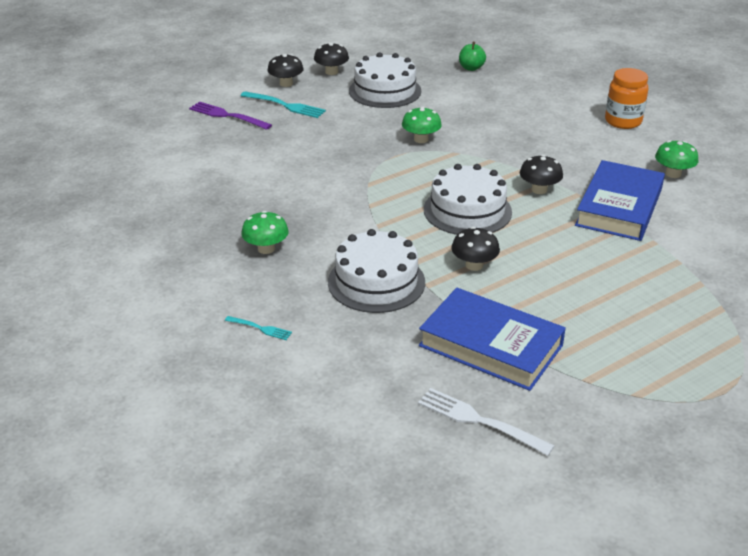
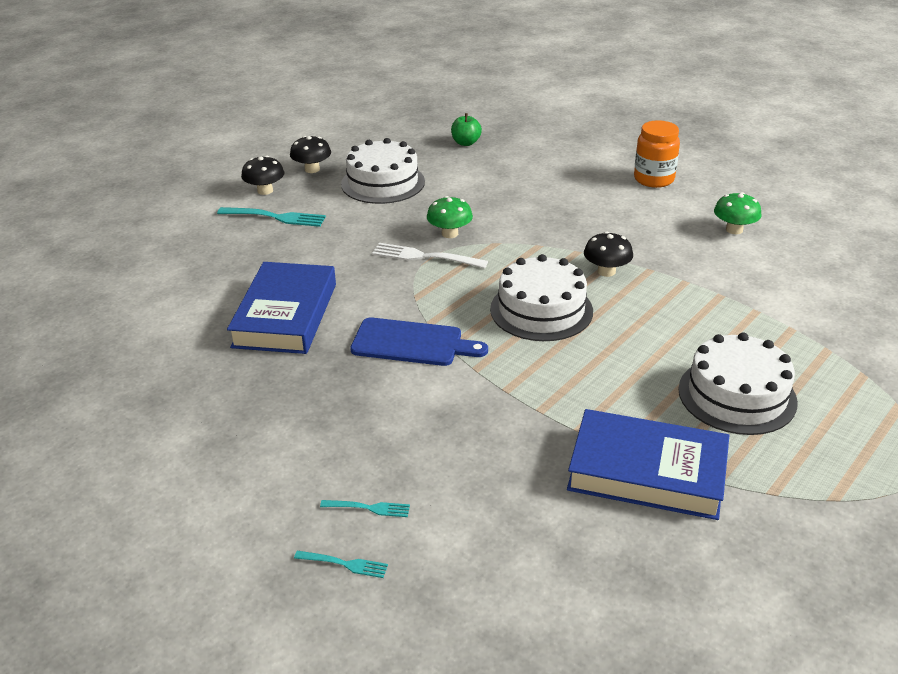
camera: 15 degrees left, 0 degrees up
(225, 362) = (345, 564): none -> turquoise fork
(227, 116) = (211, 240): purple fork -> none
(266, 248) = (330, 401): green mushroom -> none
(349, 218) = (412, 343): none -> blue cutting board
(376, 282) = (480, 418): white cake -> white cake (737, 395)
(474, 265) = (580, 375): black mushroom -> none
(479, 420) = (681, 572): white fork -> white fork (424, 257)
(619, 207) = (699, 277): blue book -> blue book (285, 315)

